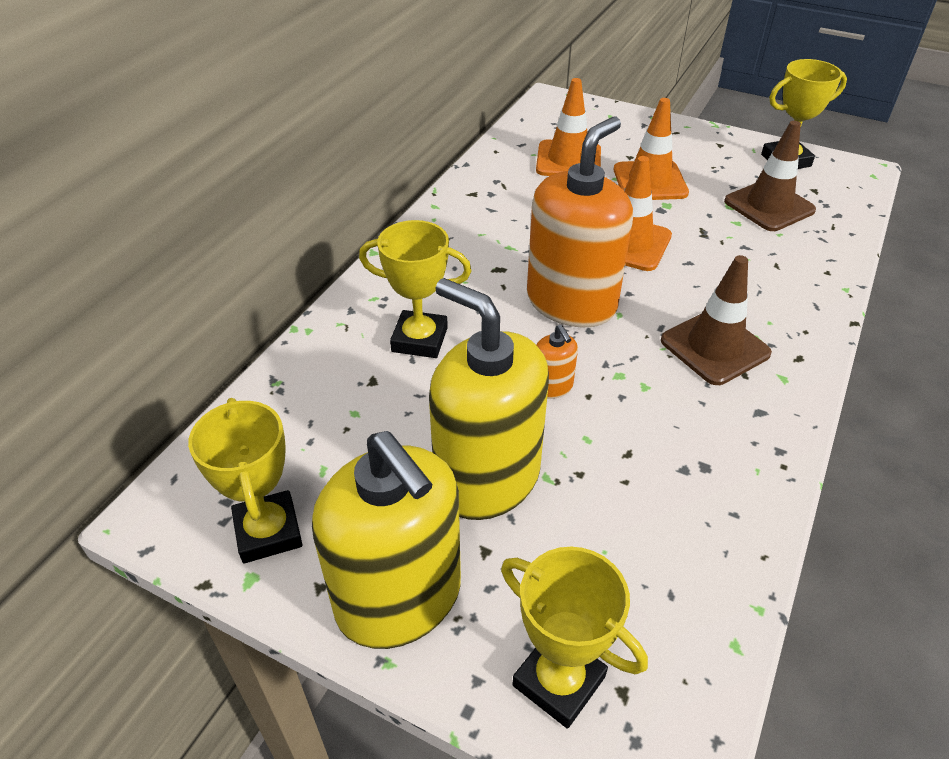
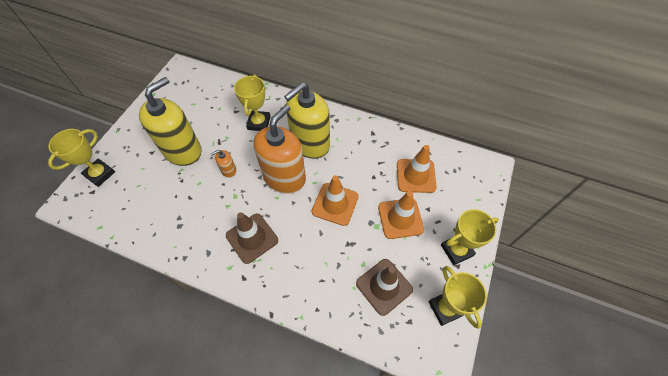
camera: 85 degrees right, 15 degrees up
(268, 531) = (169, 94): yellow trophy -> yellow trophy (456, 250)
(399, 598) = (138, 131): yellow soap dispenser -> yellow soap dispenser (310, 143)
(571, 302) = (284, 177): orange soap dispenser -> orange soap dispenser turned 90 degrees counterclockwise

